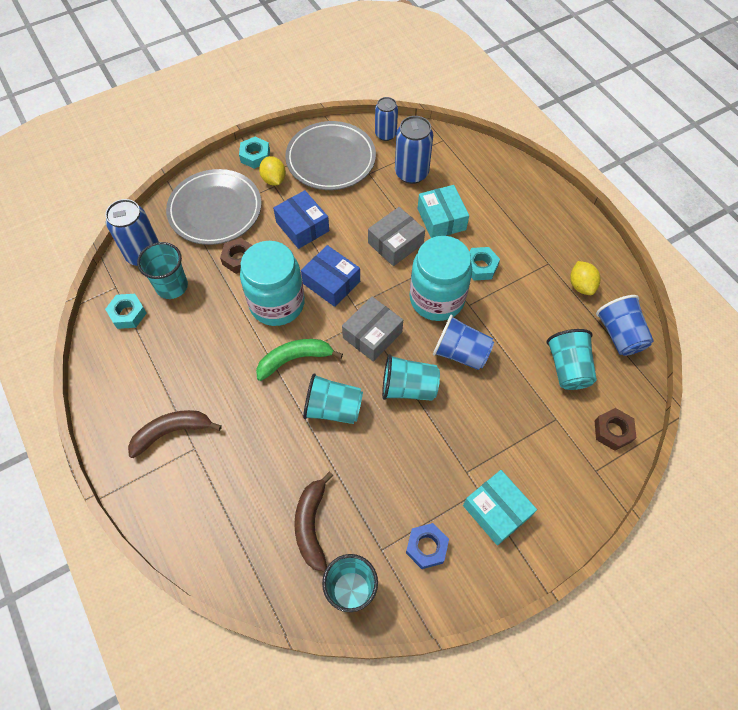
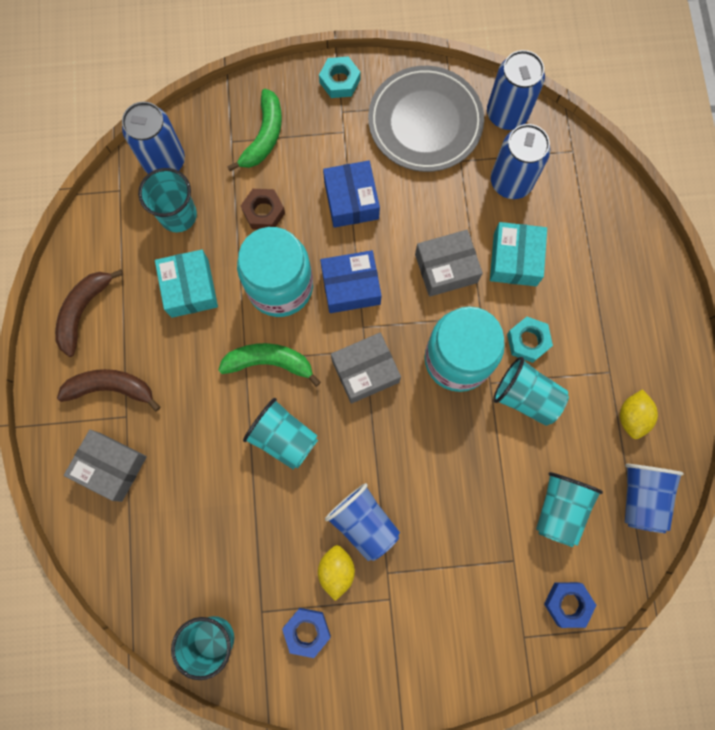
camera: 25 degrees right, 15 degrees up
(128, 314) = (119, 229): turquoise nut -> none
(198, 493) = (111, 467): none -> grey box
(215, 210) = (264, 136): grey plate -> green banana
(274, 179) = (347, 123): yellow lemon -> yellow lemon (336, 570)
(311, 524) = (205, 552): brown banana -> brown banana (84, 311)
(331, 282) = (351, 286): blue box -> blue box turned 75 degrees counterclockwise
(385, 134) = (507, 114): blue can -> blue can, size x1.51
(408, 388) = (373, 451): turquoise cup -> turquoise cup (525, 397)
(460, 353) = (450, 436): blue cup -> blue cup (363, 523)
(496, 511) = (396, 628): turquoise box -> turquoise box (190, 288)
(612, 431) = (567, 603): brown nut -> blue nut

